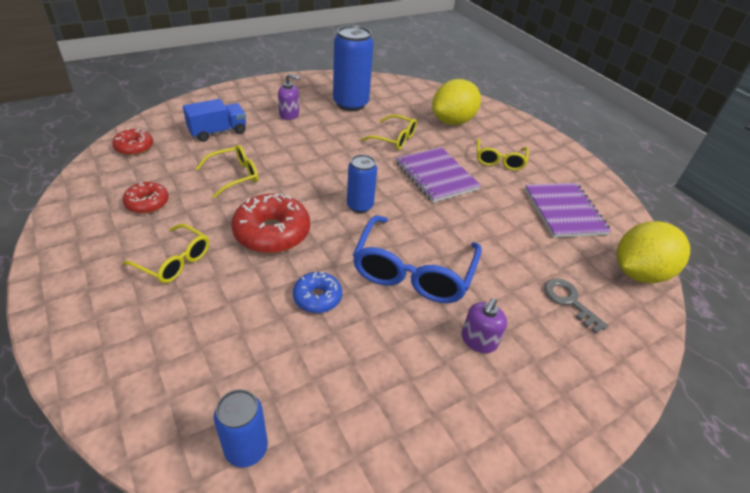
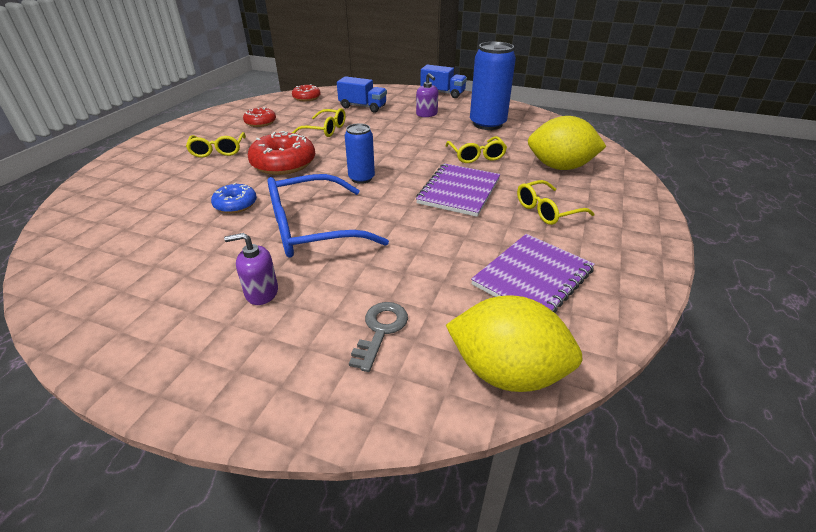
camera: 55 degrees right, 5 degrees down
(246, 449) = (75, 238): blue can -> none
(260, 84) = (442, 93): none -> blue truck

